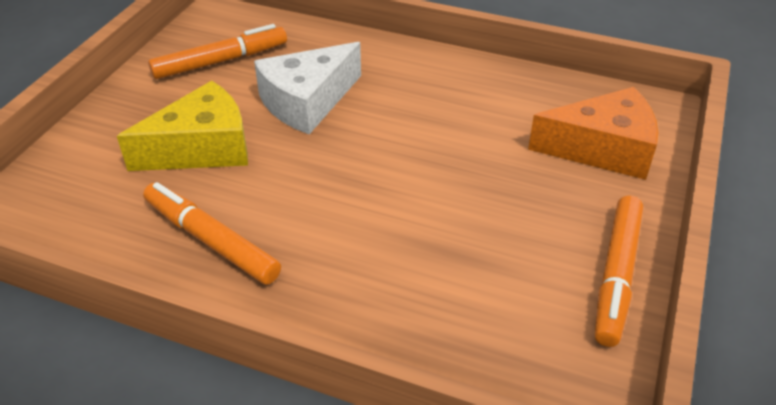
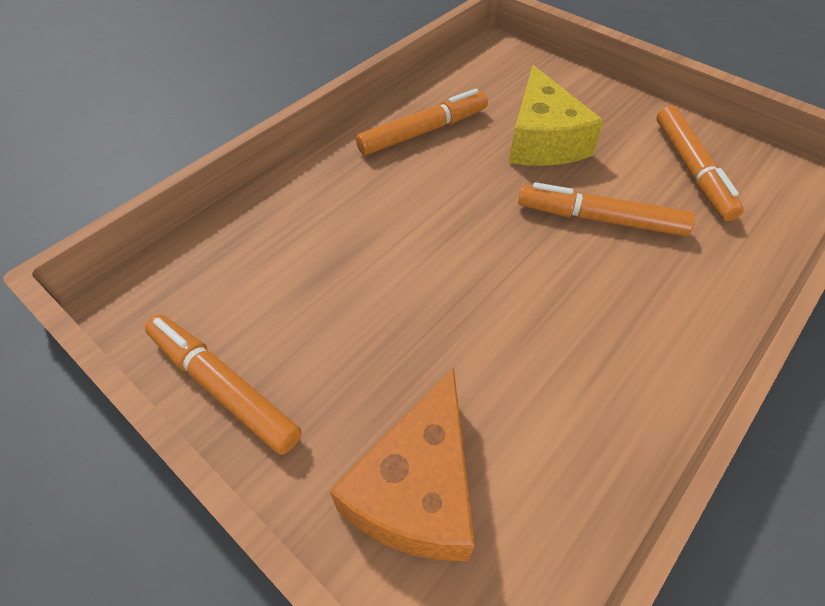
camera: 110 degrees right, 10 degrees up
(307, 102) = (600, 219): white cheese -> orange marker

